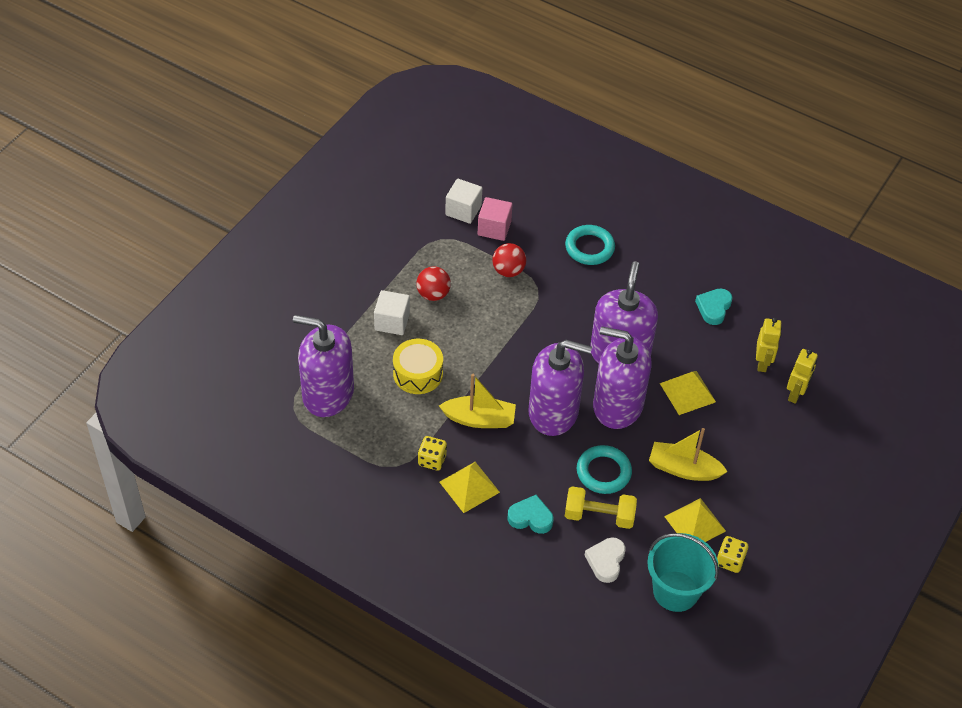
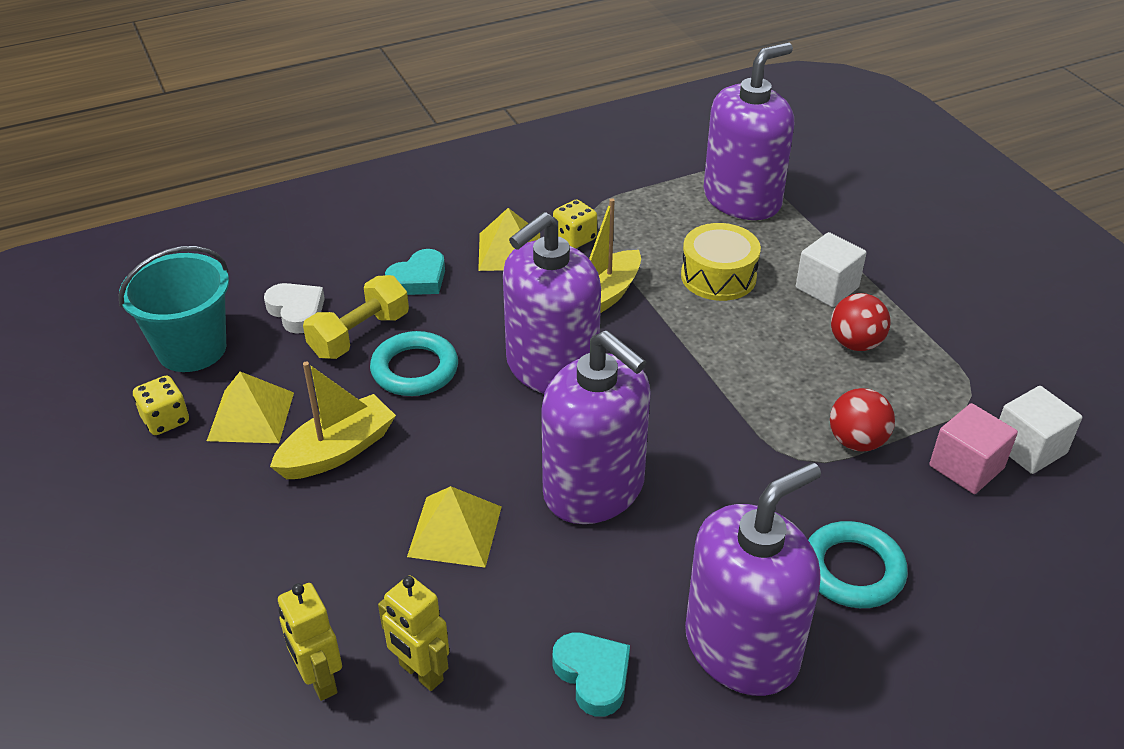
camera: 125 degrees right, 10 degrees down
(617, 405) = (504, 437): purple soap dispenser -> purple soap dispenser (742, 648)

